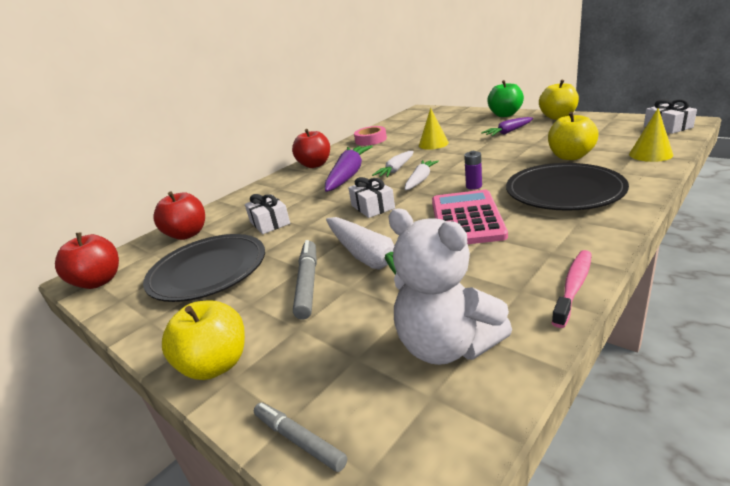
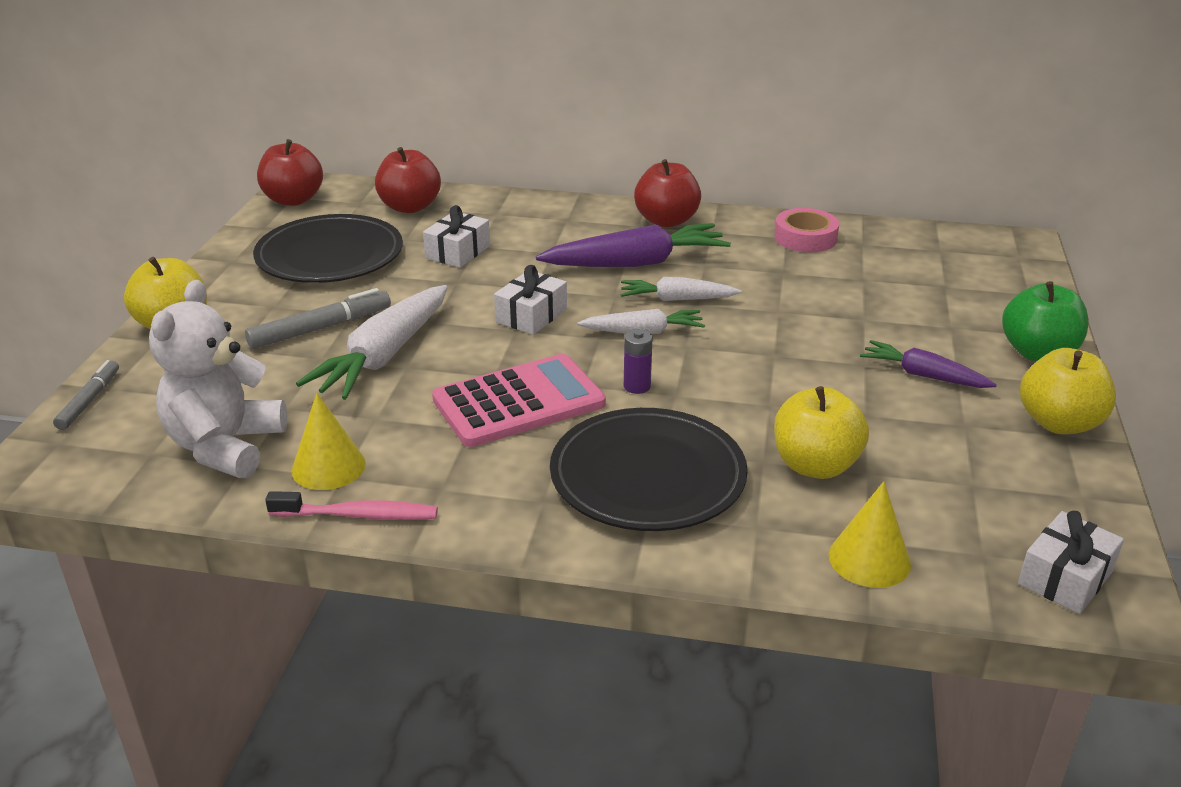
camera: 55 degrees right, 5 degrees up
(433, 144) = (814, 306): yellow cone -> yellow cone (328, 467)

